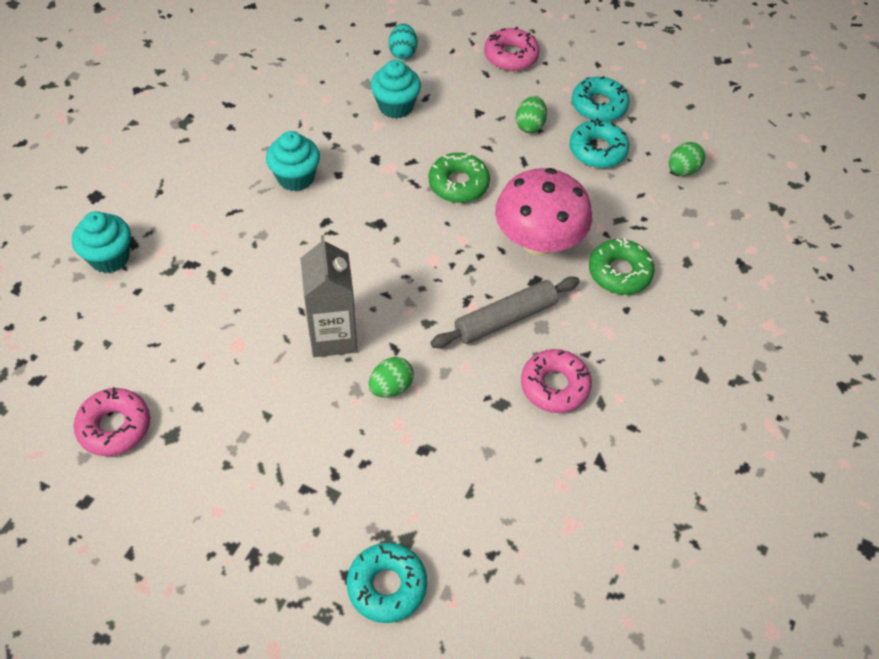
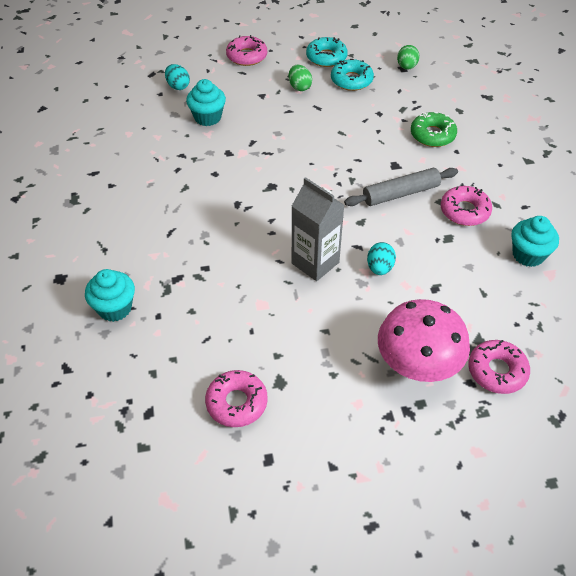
camera: 35 degrees left, 5 degrees down
(295, 177) = (189, 190): turquoise cupcake -> turquoise cupcake (528, 255)
(387, 586) = (497, 371): turquoise donut -> pink donut
(391, 387) = (379, 268): green egg -> turquoise egg
(458, 184) = (294, 139): green donut -> none
(505, 319) = (400, 193): grey rolling pin -> grey rolling pin turned 45 degrees clockwise
(538, 242) = (373, 144): pink mushroom -> pink mushroom (417, 365)

